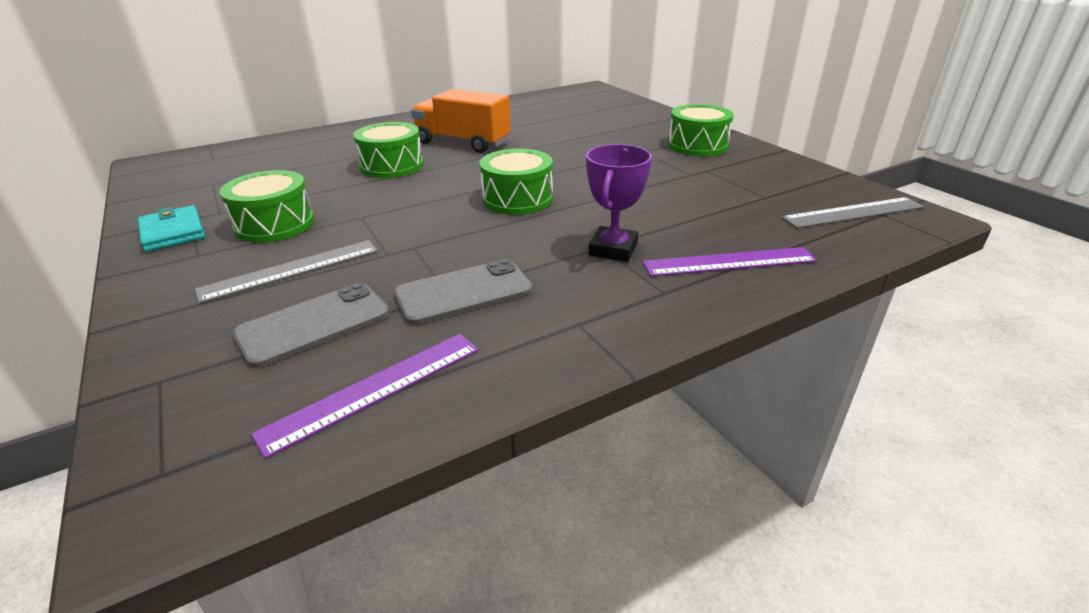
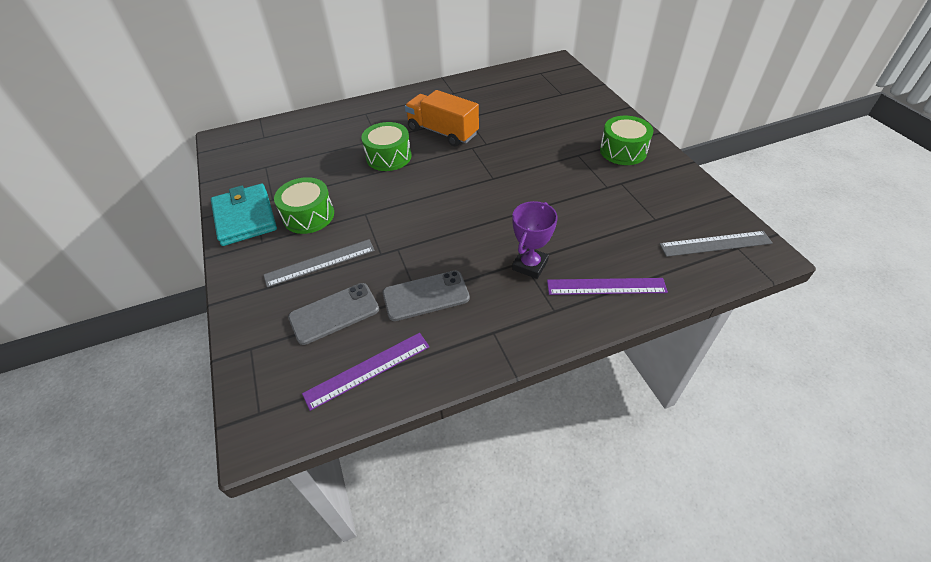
camera: 10 degrees right, 15 degrees up
(173, 232) = (245, 218): turquoise wallet -> turquoise wallet, size x1.54
(517, 199) = (473, 204): green drum -> none

